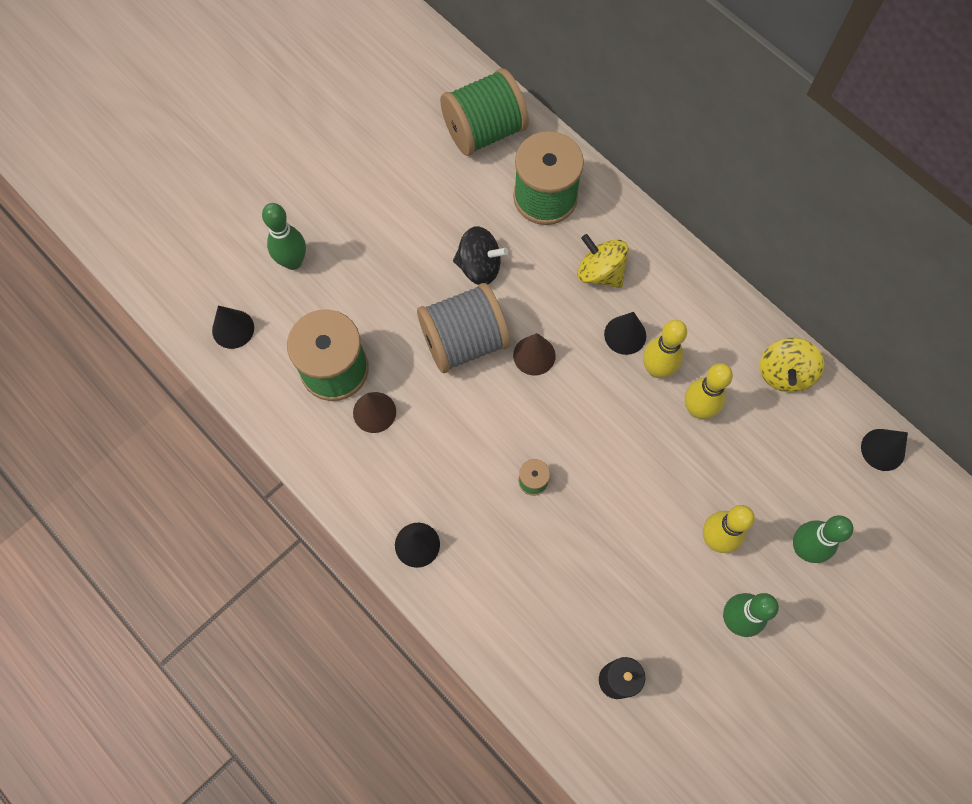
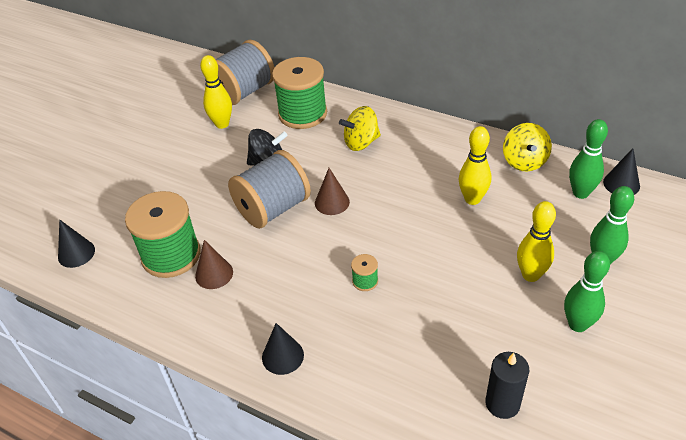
camera: 15 degrees left, 25 degrees down
(293, 261) = (118, 198): green bowling pin -> green bowling pin (580, 193)
(484, 131) = (244, 92): green spool -> grey spool
(600, 272) = (361, 142): yellow spinning top -> yellow spinning top turned 45 degrees counterclockwise
(625, 335) = (396, 172): black cone -> none
(656, 369) = (430, 184): yellow bowling pin -> yellow bowling pin (222, 124)

